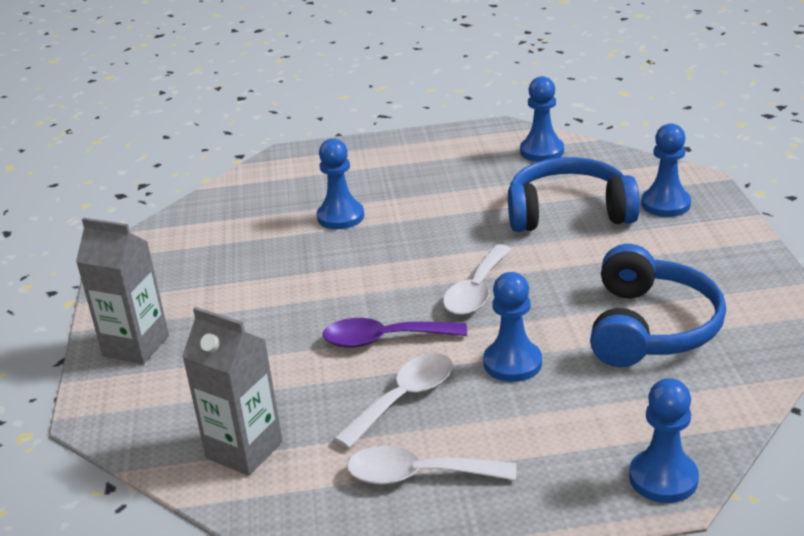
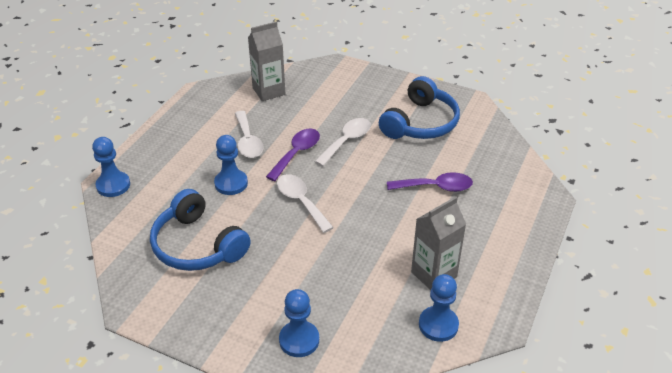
camera: 120 degrees right, 10 degrees up
(136, 346) = (376, 85): grey carton -> grey carton (434, 274)
(340, 217) = (435, 187): blue pawn -> purple spoon
(418, 475) = (200, 125): white spoon -> white spoon (346, 141)
(568, 212) = (340, 285): blue headphones -> blue headphones (420, 123)

